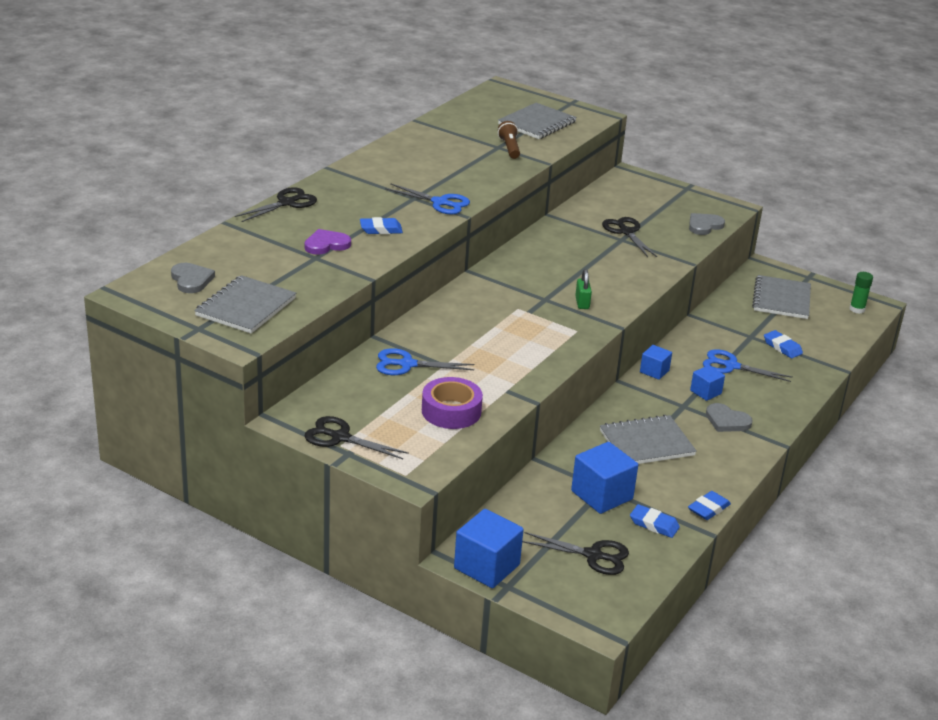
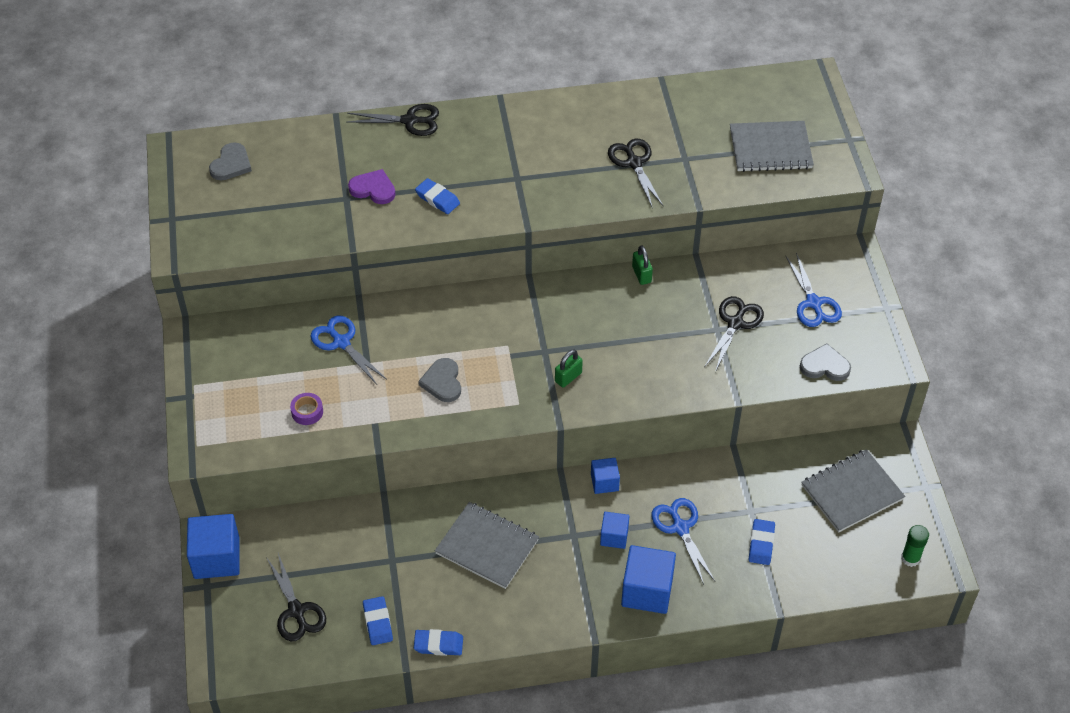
camera: 50 degrees right, 20 degrees up
(246, 307) = (229, 218): grey notebook -> none
(339, 437) = (203, 377): black scissors -> black scissors (634, 163)
(440, 203) = (530, 198): blue scissors -> blue scissors (813, 303)
(451, 411) = (307, 412): purple tape -> purple tape, size x0.54
(509, 148) = (693, 166): brown flashlight -> none
(534, 237) = (641, 274): none -> green padlock
(602, 495) = (381, 565): blue cube -> blue cube (647, 591)
(727, 421) = (585, 578): grey heart -> grey heart (442, 382)

